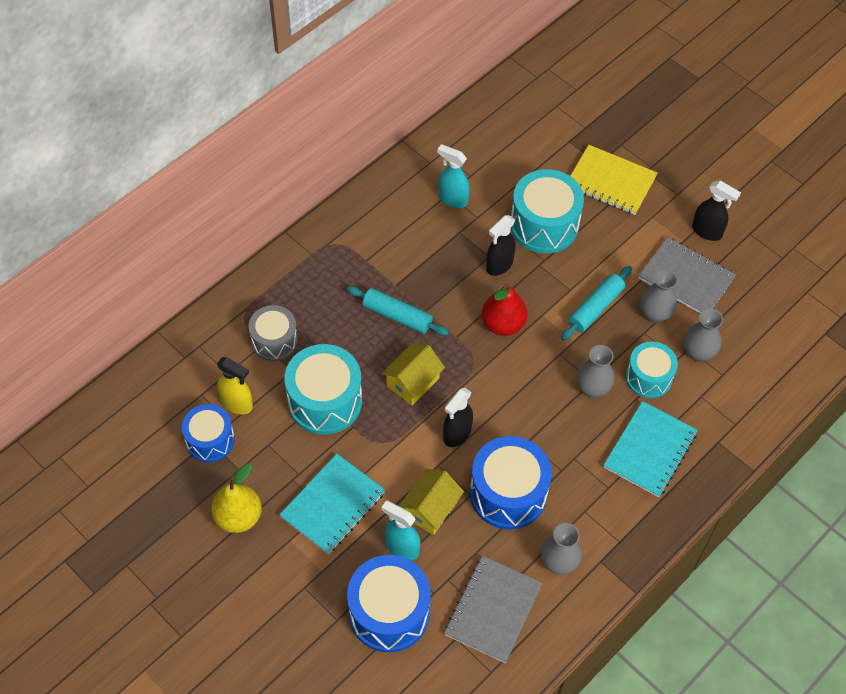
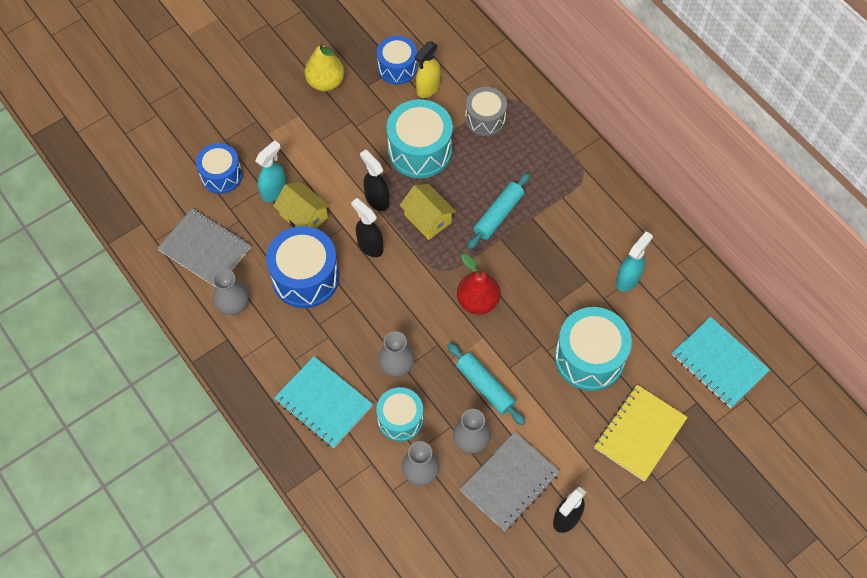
camera: 100 degrees right, 5 degrees up
(332, 505) = (322, 146): turquoise notebook -> turquoise notebook (719, 363)
(389, 613) = (221, 175): blue drum -> blue drum, size x0.64
(499, 265) = (545, 308): black spray bottle -> black spray bottle (377, 199)

